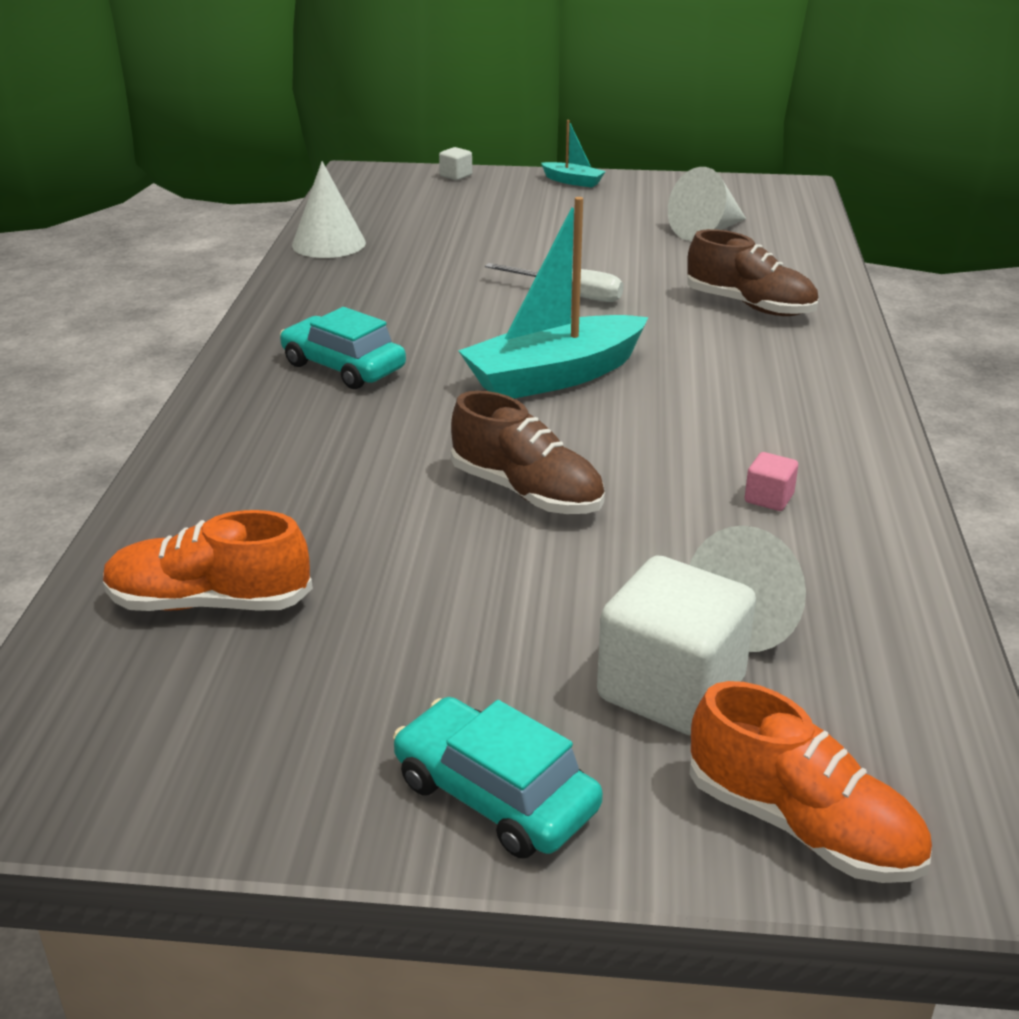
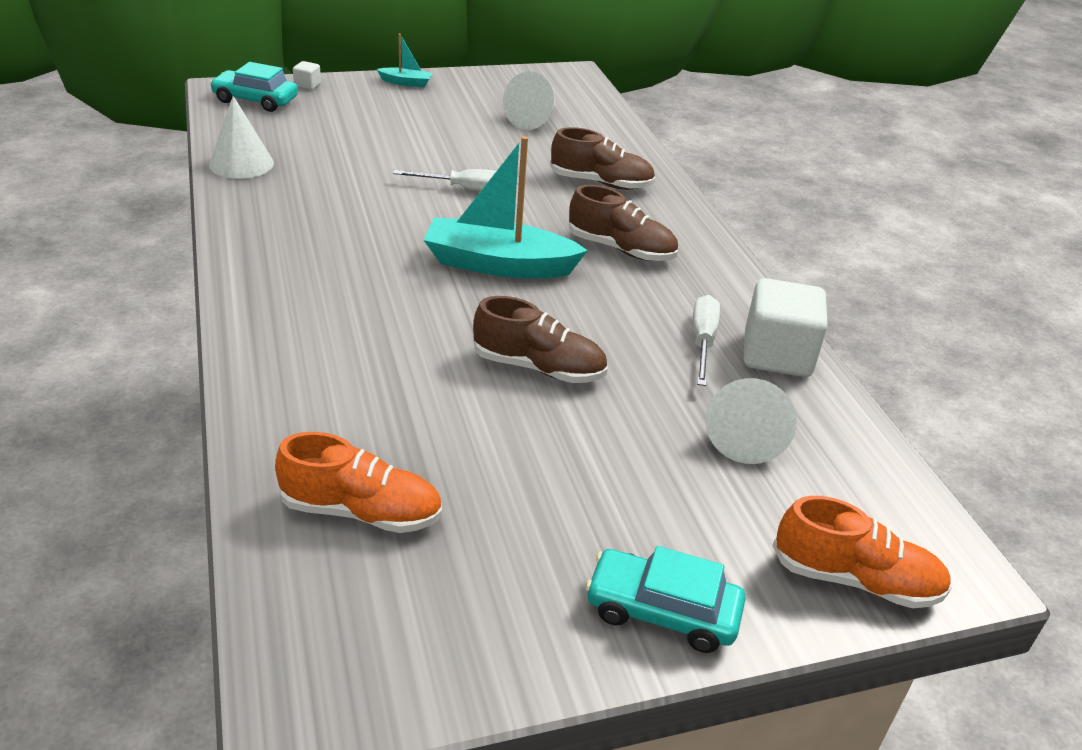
camera: 25 degrees left, 5 degrees up
(209, 603) = (361, 511): orange shoe -> orange shoe turned 150 degrees counterclockwise
(343, 367) = (330, 281): turquoise car -> turquoise car (255, 100)
(554, 376) = (499, 264): turquoise boat -> turquoise boat turned 60 degrees clockwise
(671, 689) = (725, 502): white cube -> white cube (777, 355)
(726, 380) = (621, 249): none -> brown shoe
(769, 498) = (702, 341): pink cube -> white screwdriver

